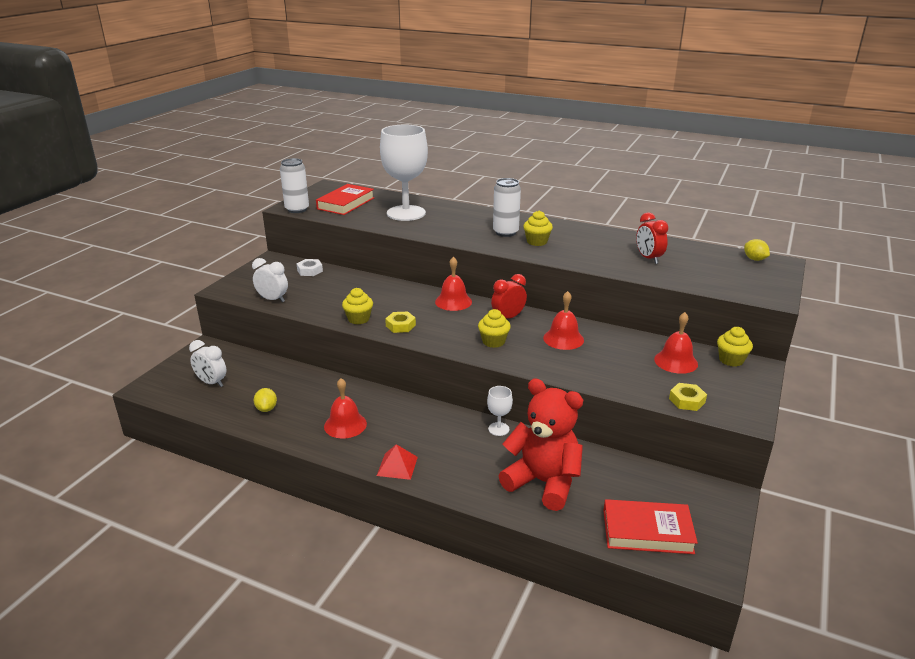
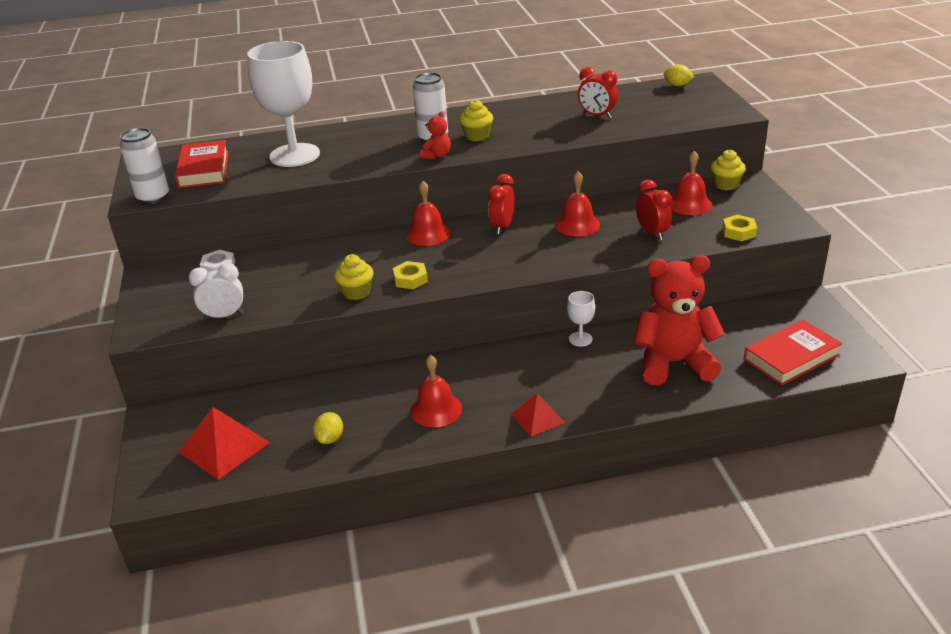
camera: 35 degrees left, 5 degrees up
(211, 383) = (224, 447): white clock -> red pyramid
(266, 409) = (330, 438): yellow lemon -> yellow lemon turned 60 degrees clockwise
(489, 244) = (437, 156): none -> red teddy bear
(493, 341) = (521, 254): yellow cupcake -> none
(612, 369) = (652, 233): none -> red clock

